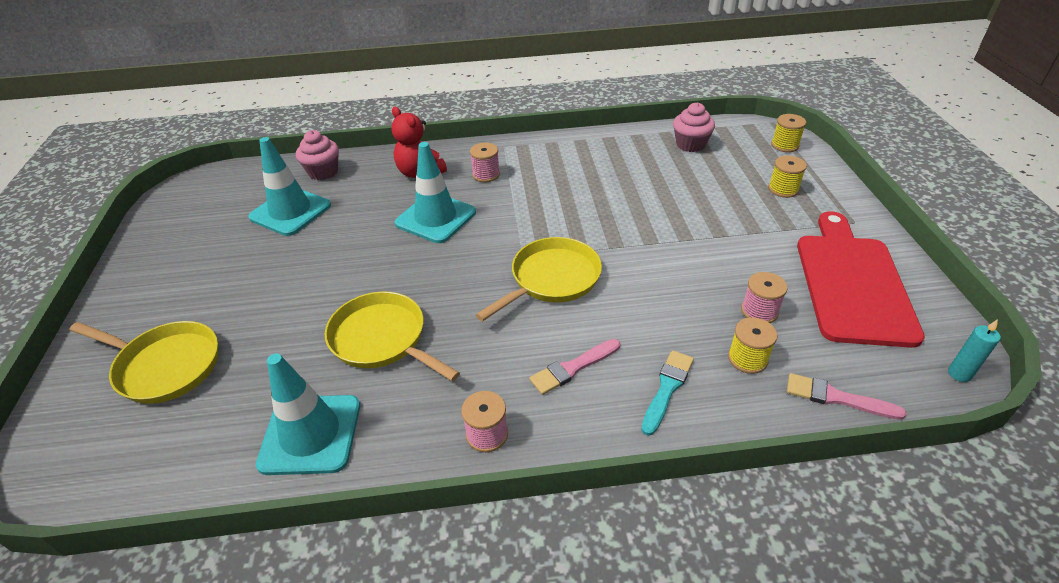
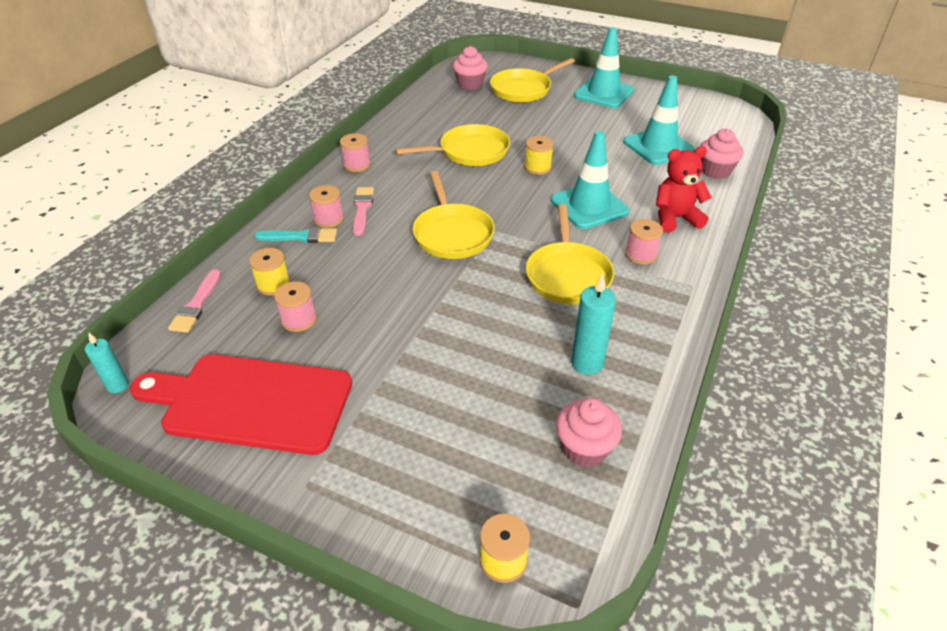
camera: 120 degrees right, 0 degrees up
(159, 438) = (470, 84): none -> pink cupcake
(310, 434) = (423, 118): turquoise traffic cone -> turquoise traffic cone (603, 93)
(545, 197) = (567, 275): none -> yellow pan
(616, 385) = (328, 219): none -> pink spool
(626, 162) = (587, 363): none -> turquoise candle
(667, 389) = (300, 237): turquoise brush -> turquoise brush turned 60 degrees counterclockwise
(783, 189) = (417, 469): yellow spool -> yellow spool (537, 167)
(837, 398) = (196, 304): pink brush -> pink brush turned 135 degrees clockwise
(852, 283) = (251, 403): red cutting board -> red cutting board turned 150 degrees clockwise

